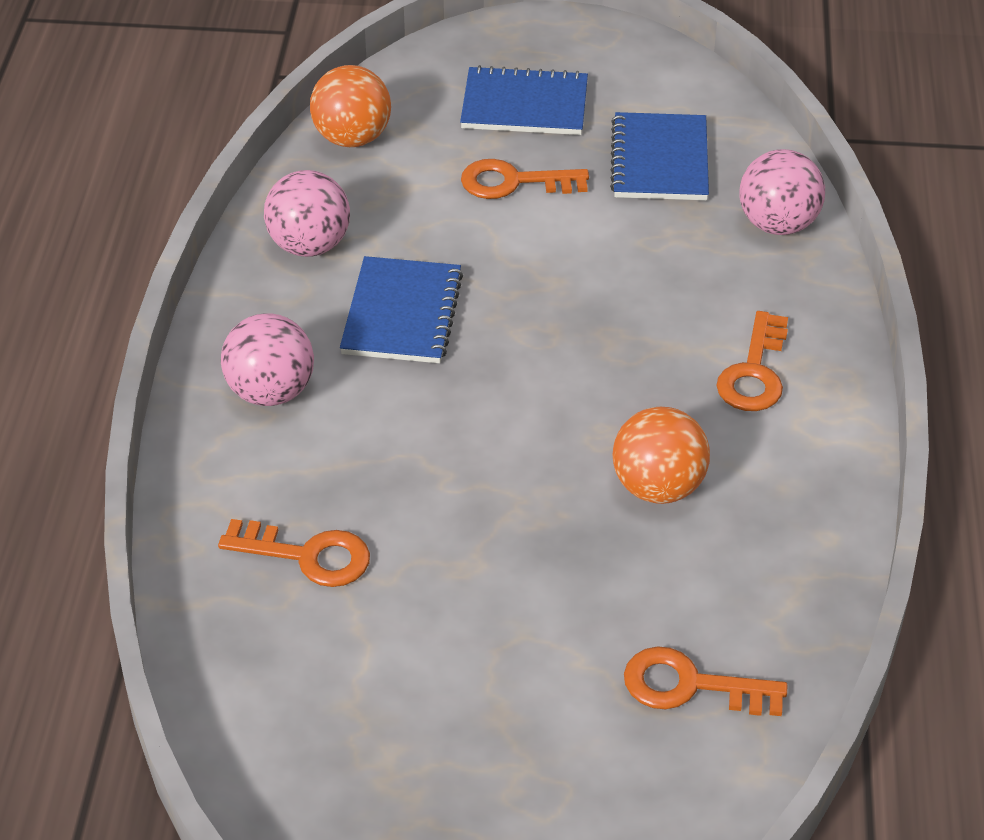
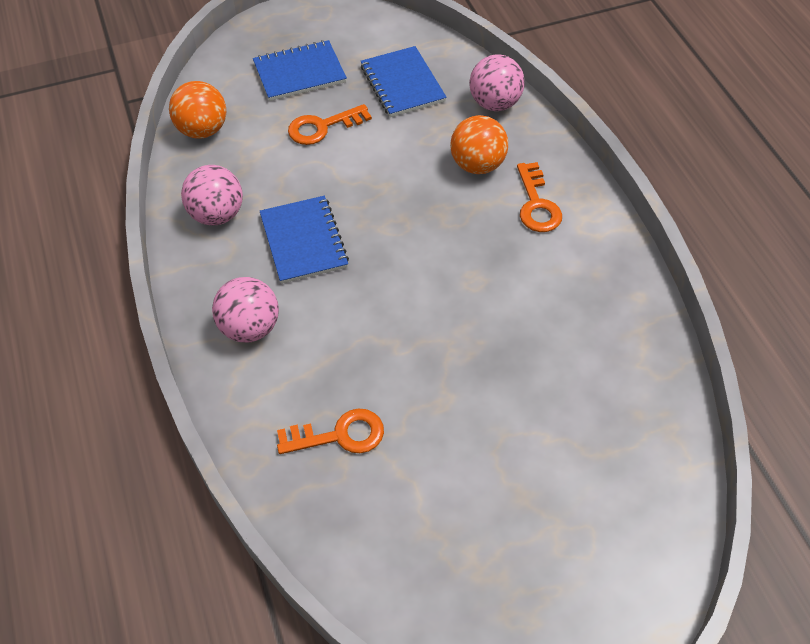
camera: 25 degrees left, 10 degrees up
(658, 487) = (525, 301): orange ball -> orange ball (477, 165)
(690, 686) = (620, 427): orange key -> none

